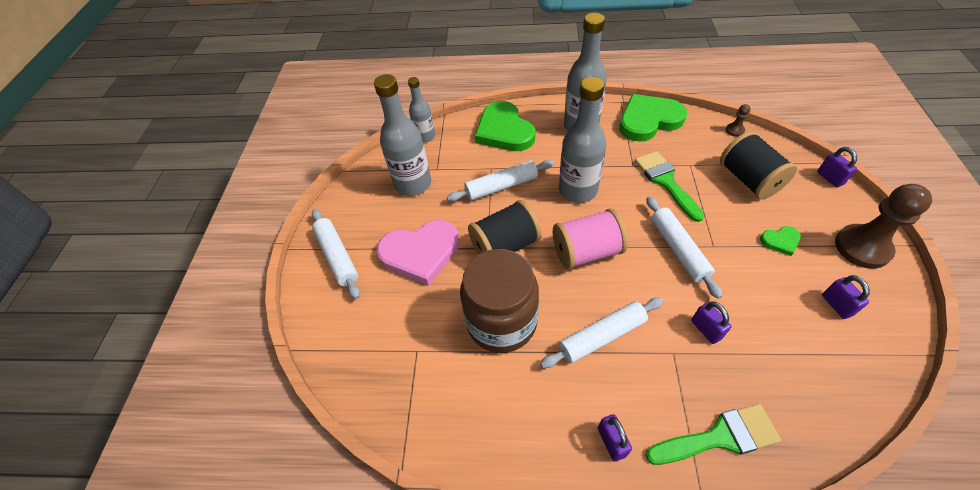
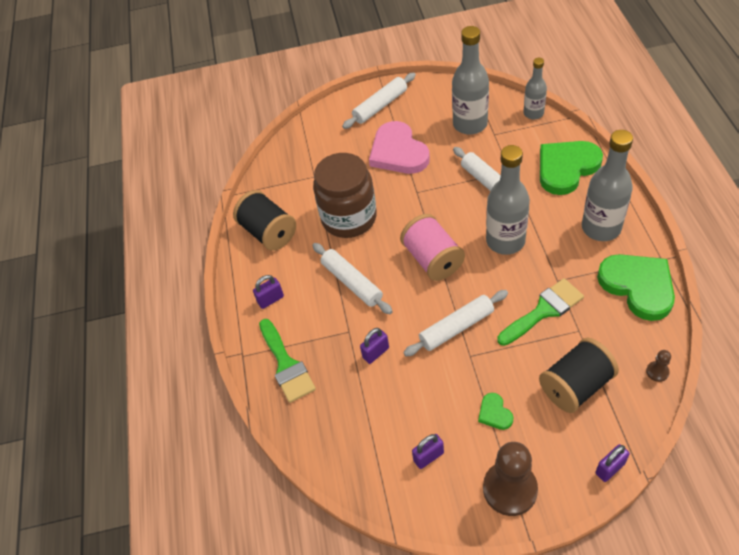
camera: 80 degrees right, 0 degrees up
(505, 245) = (422, 203): black spool -> black spool (268, 232)

